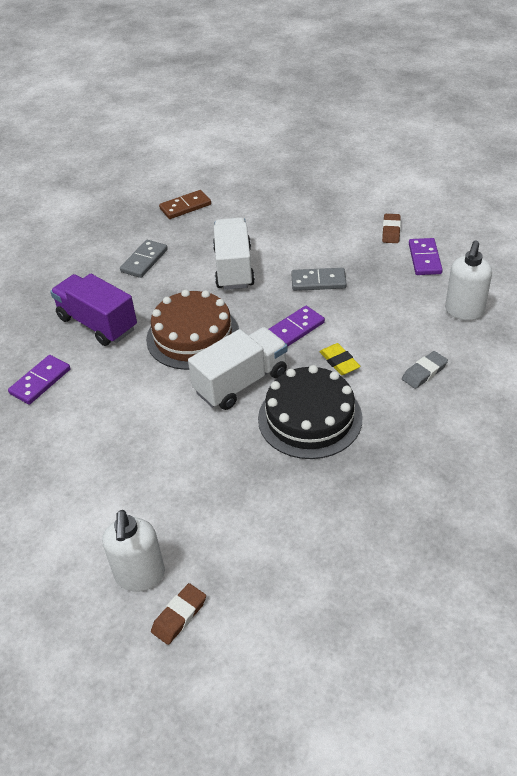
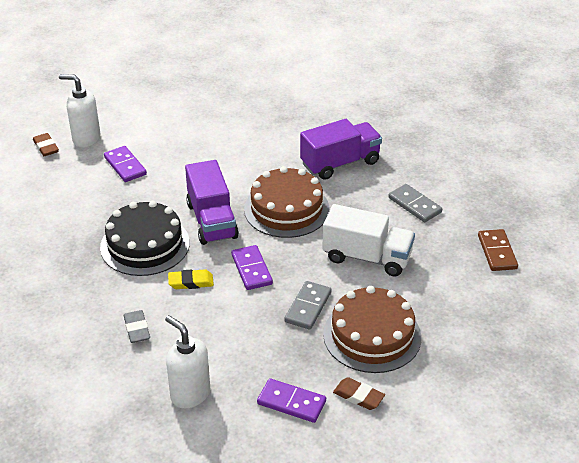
camera: 110 degrees right, 5 degrees down
(40, 381) = (291, 127): purple domino -> purple domino (125, 166)
(241, 382) = (212, 221): white truck -> purple truck
(325, 241) = (372, 335): none -> brown cake

